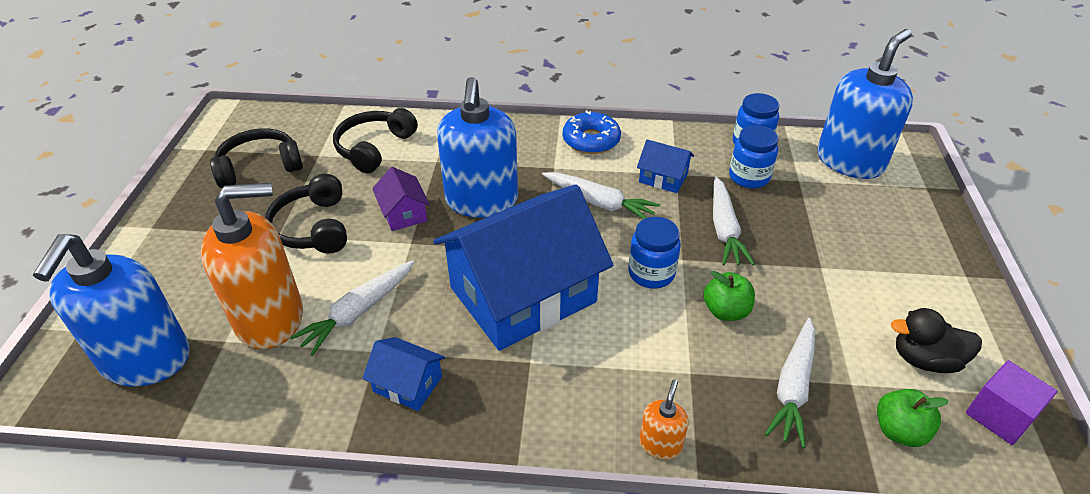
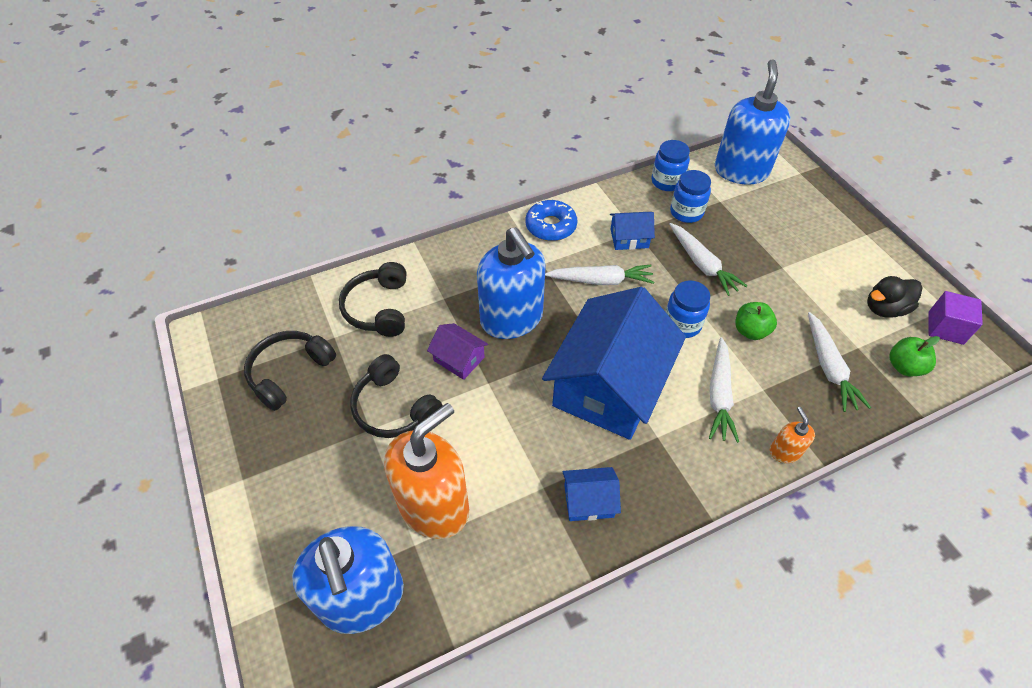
camera: 30 degrees left, 10 degrees up
(358, 312) = (500, 463): white carrot -> white carrot (719, 395)

